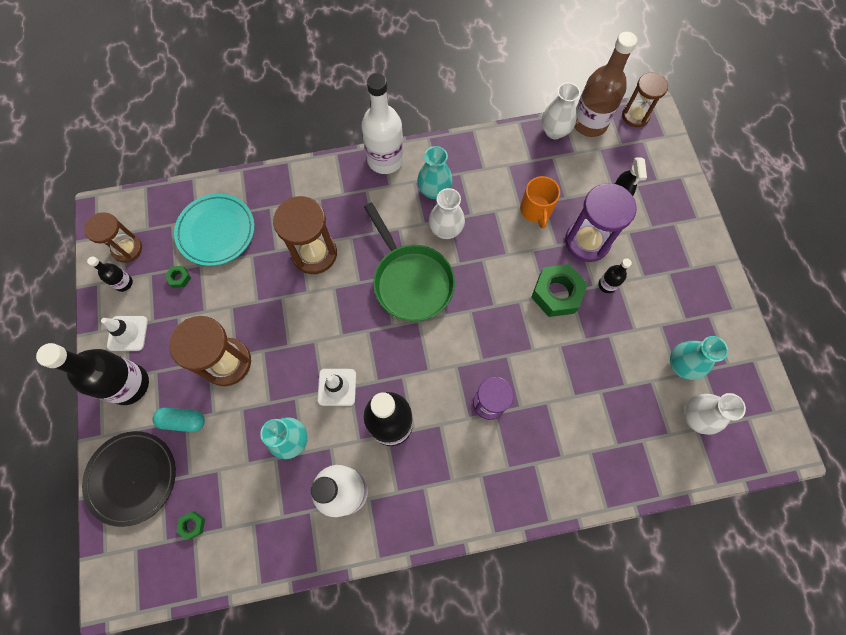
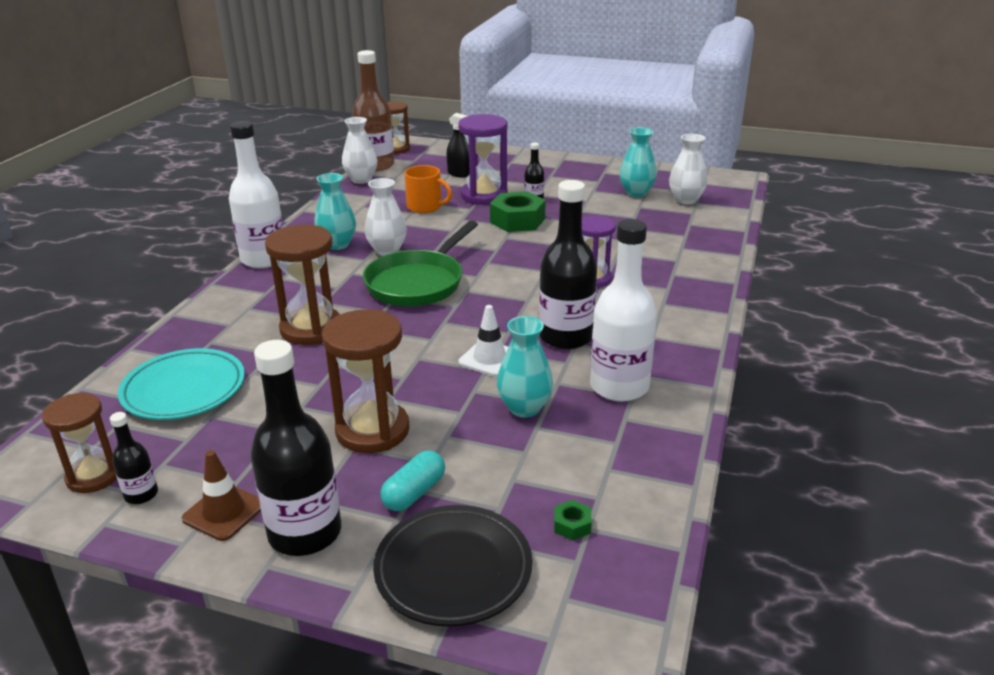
camera: 60 degrees left, 40 degrees down
(127, 333) = (224, 512): white traffic cone -> brown traffic cone
(179, 278) = (205, 438): green nut -> none
(410, 281) = (418, 283): green pan -> green pan turned 120 degrees clockwise

